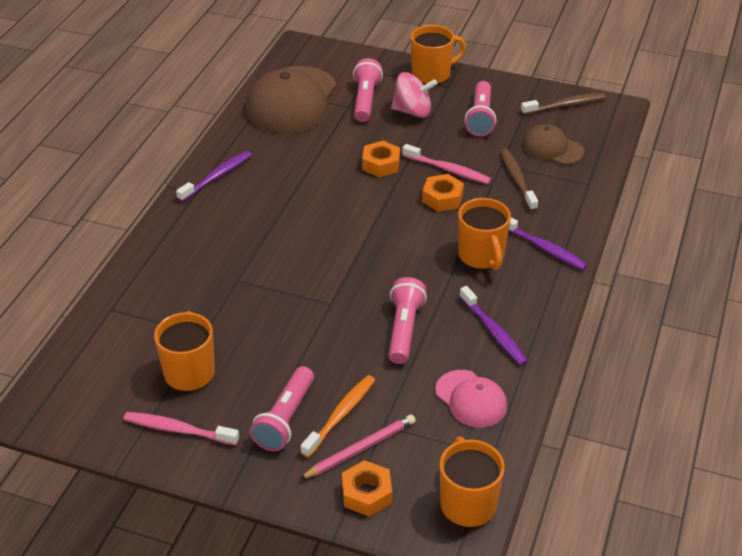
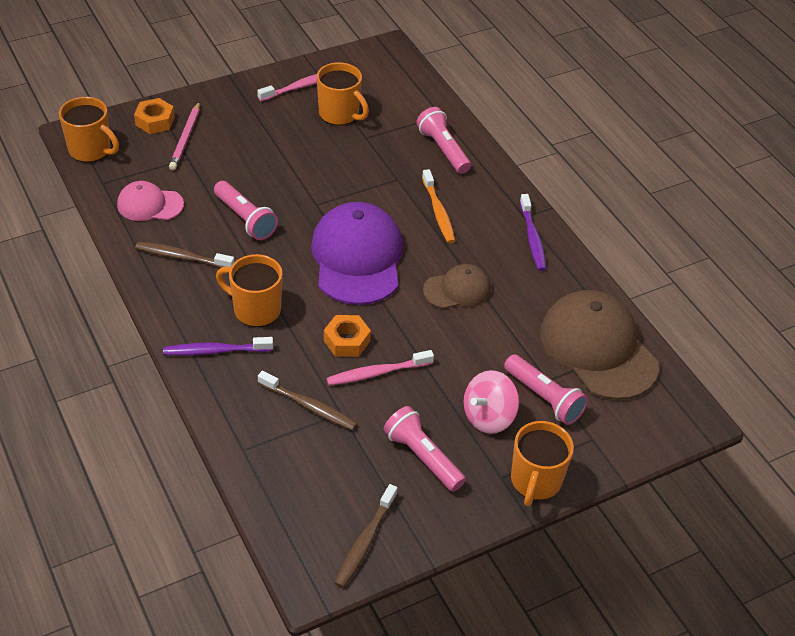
camera: 130 degrees right, 5 degrees up
(285, 419) = (249, 126): pink flashlight -> pink flashlight (443, 150)
(340, 415) = (220, 147): orange toothbrush -> orange toothbrush (438, 212)
(358, 243) = (357, 258): none -> purple cap
(381, 164) = (436, 338): orange nut -> none
(494, 332) = (182, 257): purple toothbrush -> brown toothbrush
(552, 148) = (317, 468): brown cap -> brown cap (457, 290)

